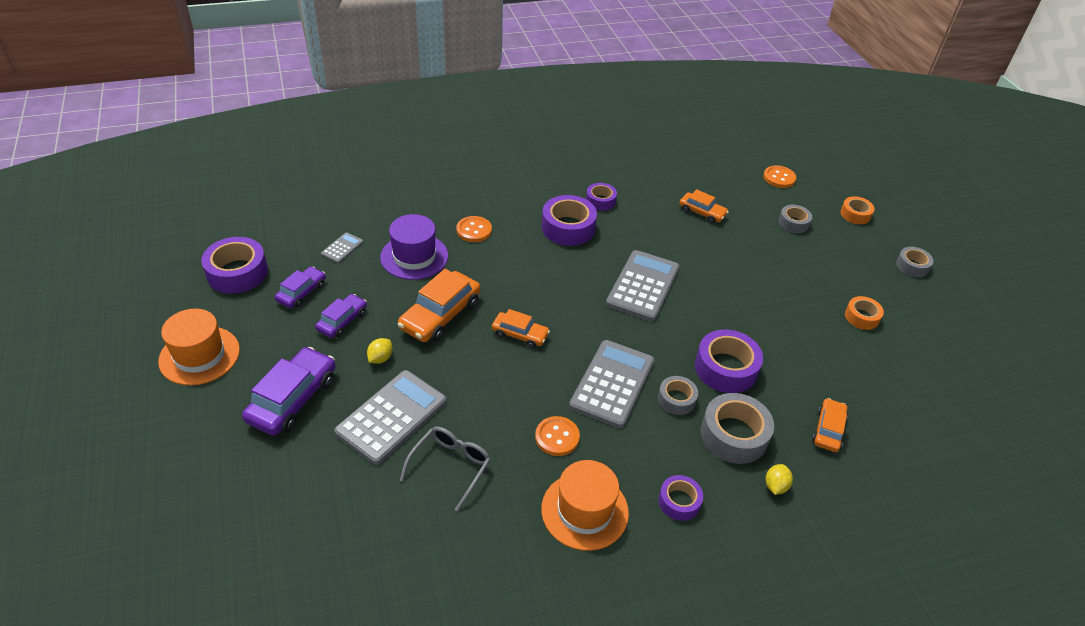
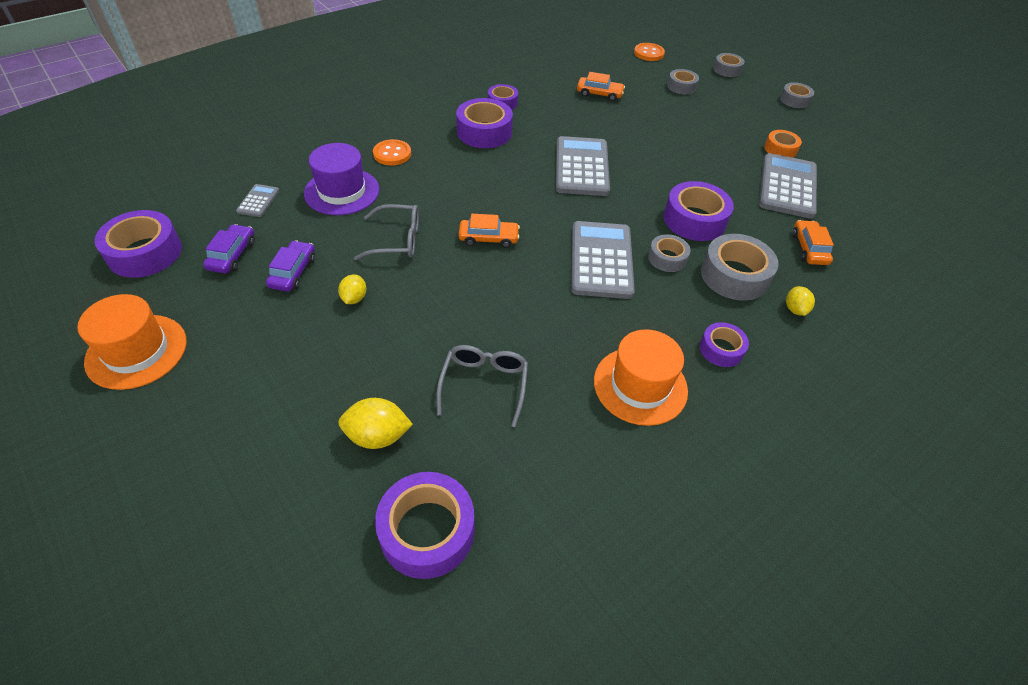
camera: 20 degrees left, 5 degrees up
(293, 399) = (274, 366): purple car -> none
(346, 482) = (377, 436): none -> yellow lemon
(348, 571) = (427, 531): none -> purple tape
(391, 417) = (395, 353): grey calculator -> grey calculator (787, 186)
(440, 315) = (397, 240): orange car -> grey glasses
(557, 437) = (576, 324): orange button -> none
(855, 214) = (727, 70): orange tape -> grey tape

